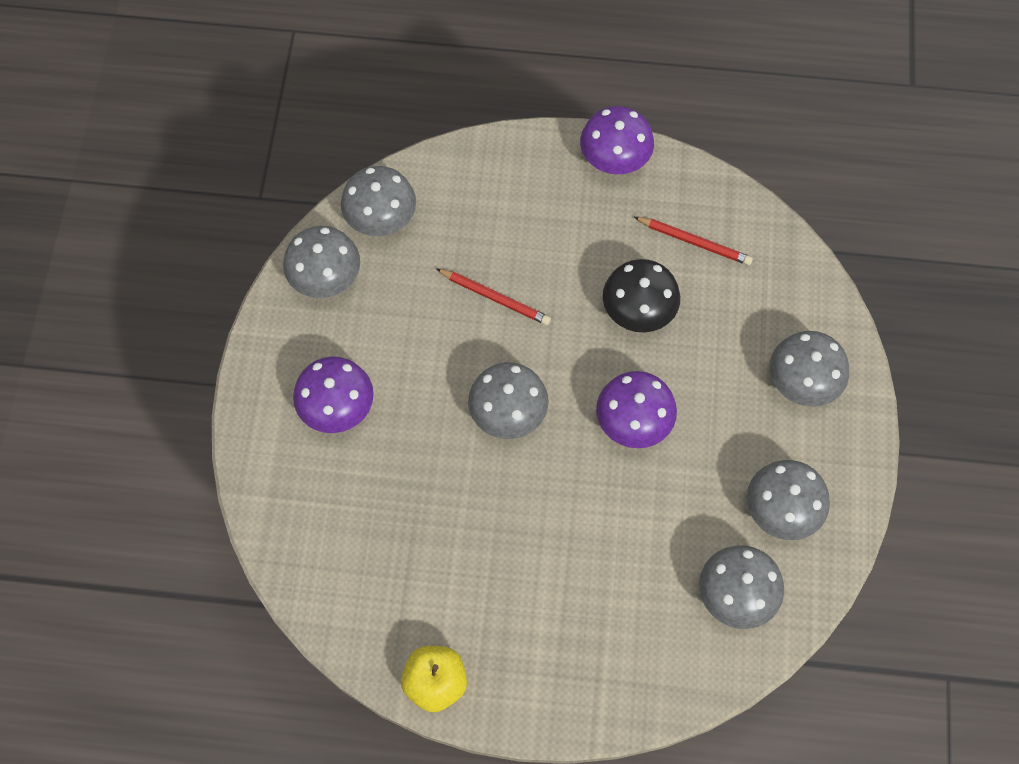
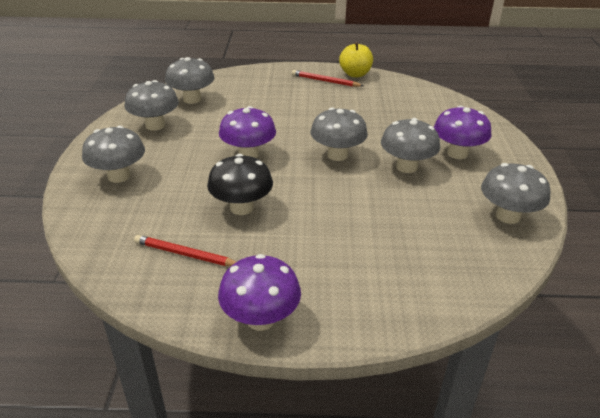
camera: 175 degrees right, 30 degrees down
(381, 220) = (483, 257): grey mushroom -> grey mushroom (406, 167)
(495, 298) = (362, 211): red pencil -> red pencil (325, 81)

